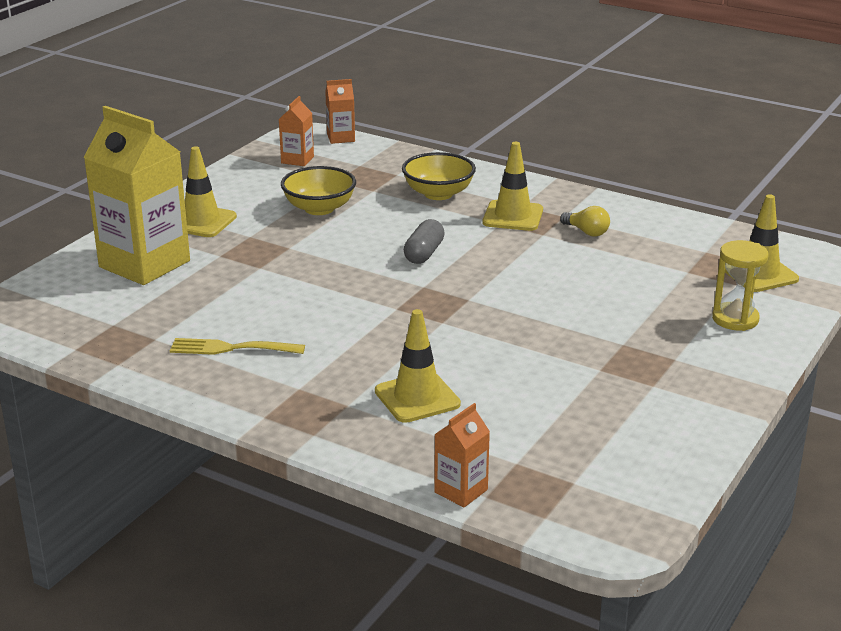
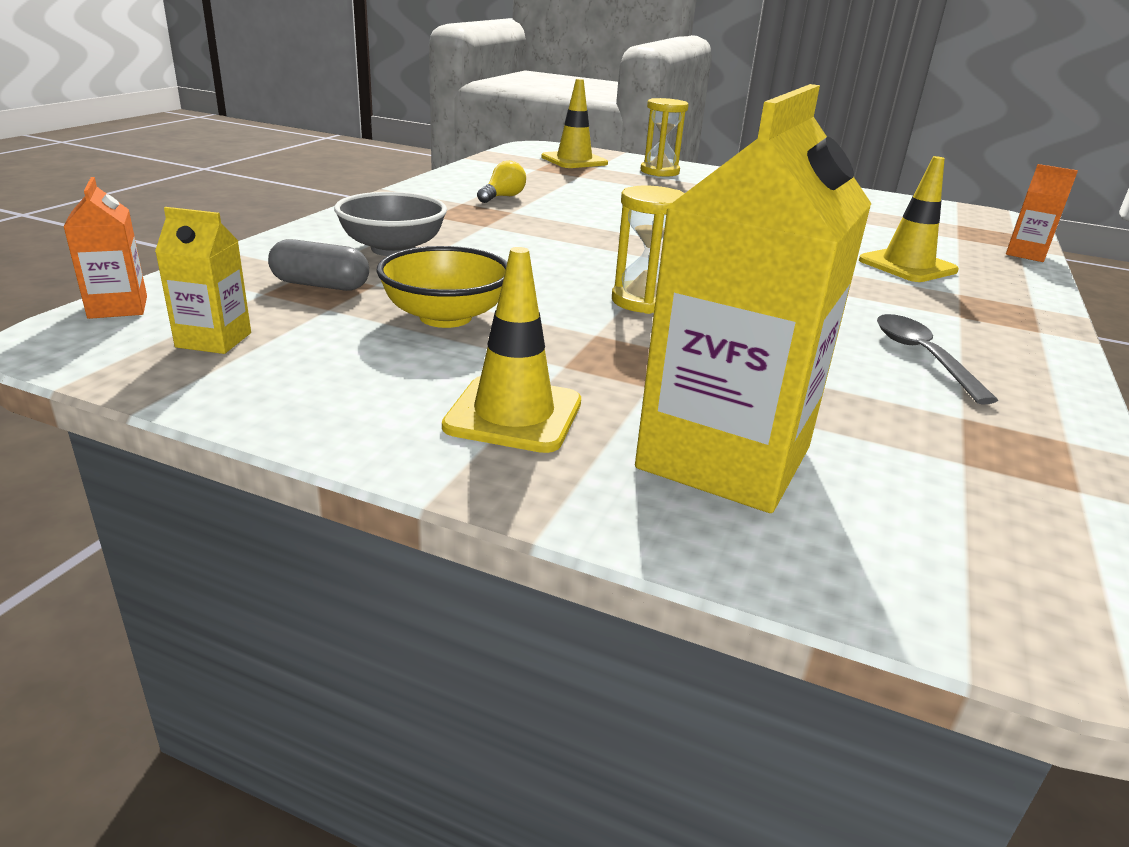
camera: 100 degrees left, 0 degrees up
(231, 348) = (923, 357): yellow fork -> grey spoon
(297, 160) = (214, 340): orange carton -> yellow carton
(339, 266) = (642, 301): none -> yellow hourglass
(424, 253) = (582, 259): grey capsule -> grey capsule (320, 285)
(438, 194) = (393, 249): yellow bowl -> grey bowl
(513, 216) = (465, 220): yellow traffic cone -> none

